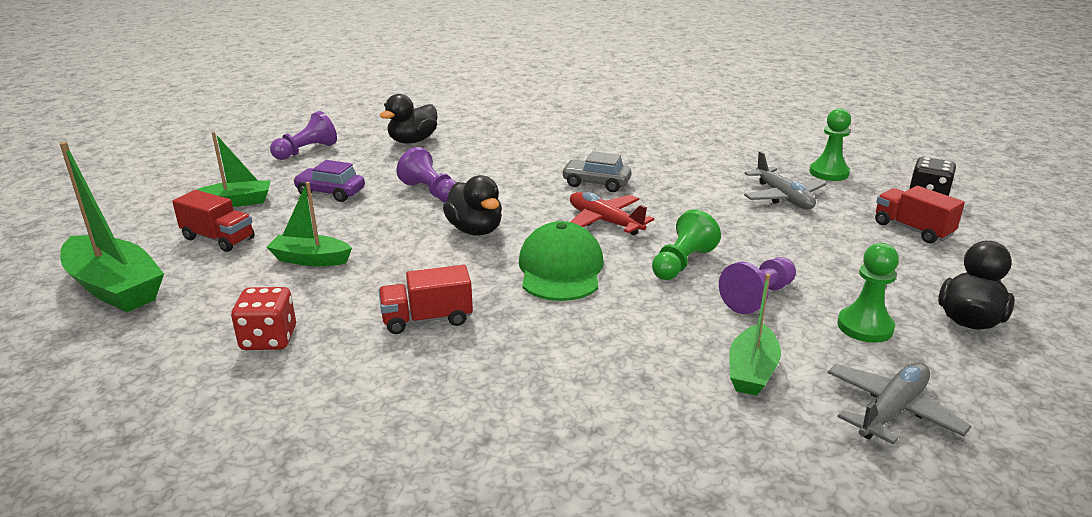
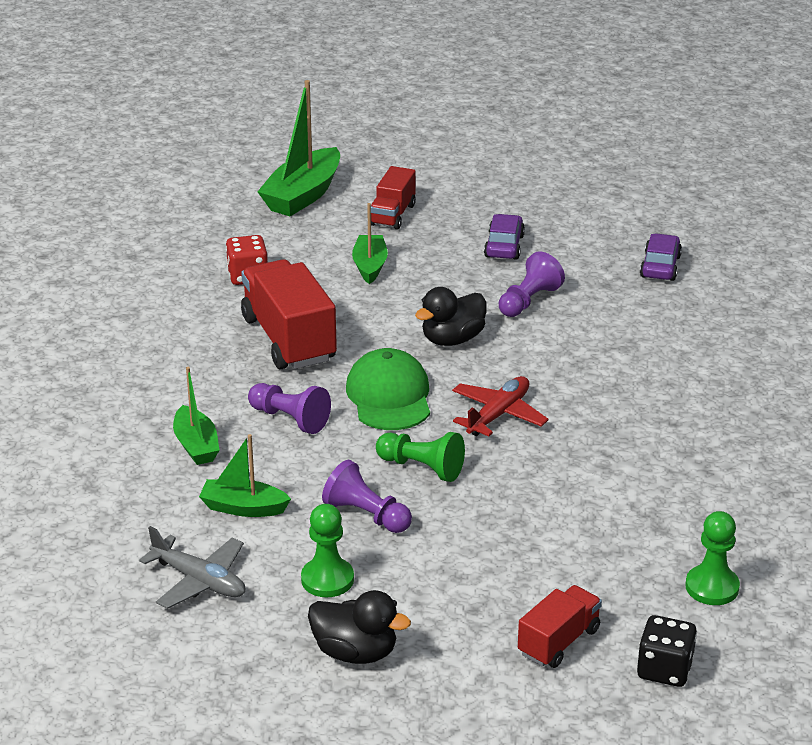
camera: 80 degrees right, 5 degrees up
(237, 202) = (465, 204): green boat -> green boat (196, 445)
(306, 151) = (599, 210): purple pawn -> purple pawn (290, 419)
(413, 141) = (660, 266): black duck -> purple car
(427, 319) = (289, 339): red truck -> red truck, size x1.77
(560, 269) = (389, 396): green cap -> green cap turned 90 degrees counterclockwise
(596, 183) = (595, 402): grey car -> none
(783, 197) = (613, 542): grey plane -> none

